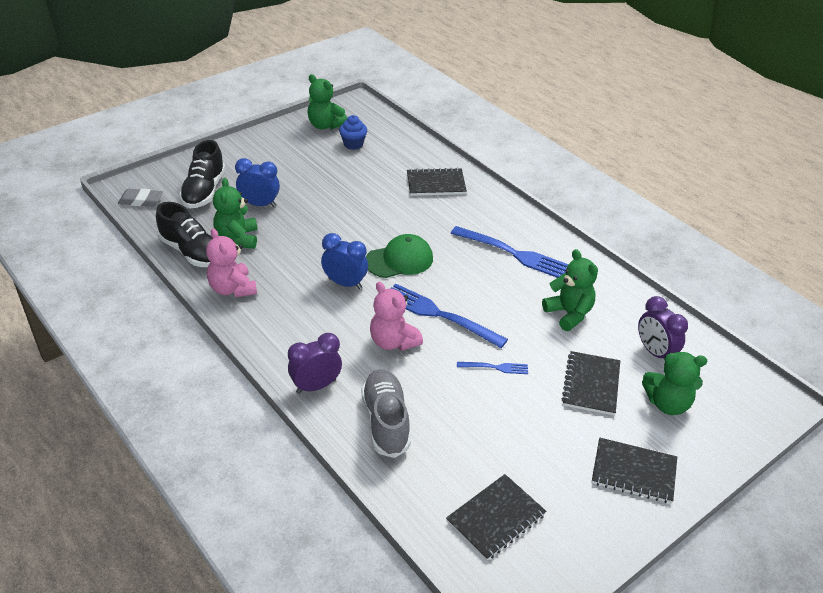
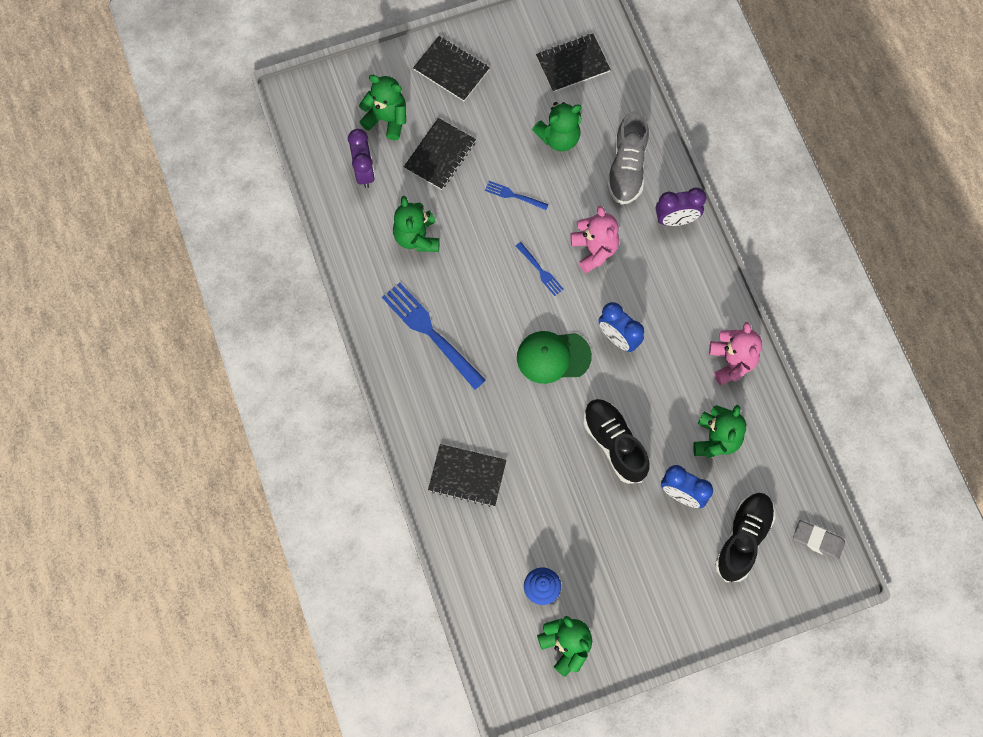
camera: 160 degrees left, 30 degrees up
(192, 252) = (767, 431): black shoe -> black shoe (614, 444)
(439, 315) = (540, 270): blue fork -> blue fork, size x0.49
(474, 432) = (559, 137): none -> green teddy bear

